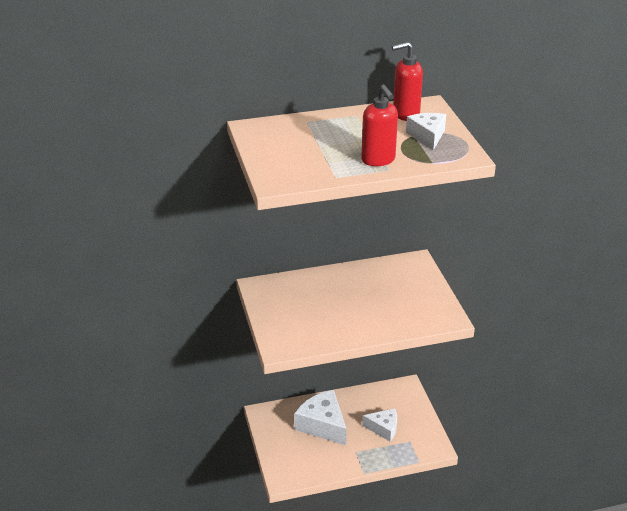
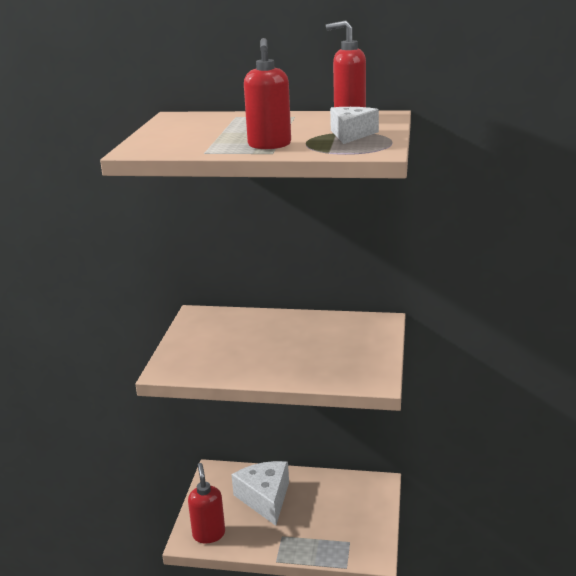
camera: 25 degrees right, 10 degrees down
(296, 468) = (209, 534): none -> red soap dispenser
(383, 428) = (328, 520): white cheese -> none

